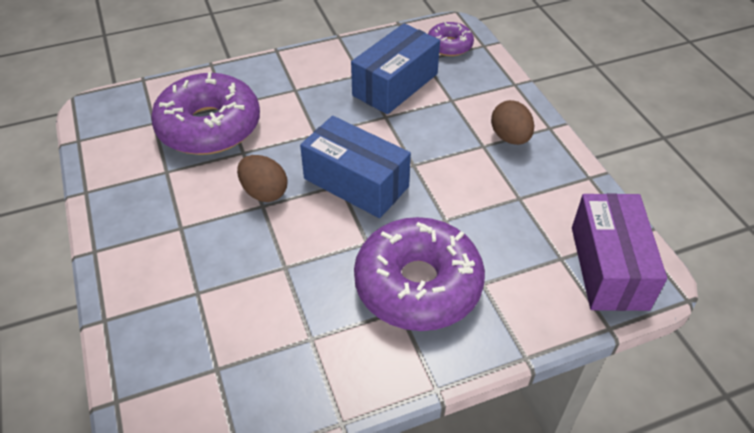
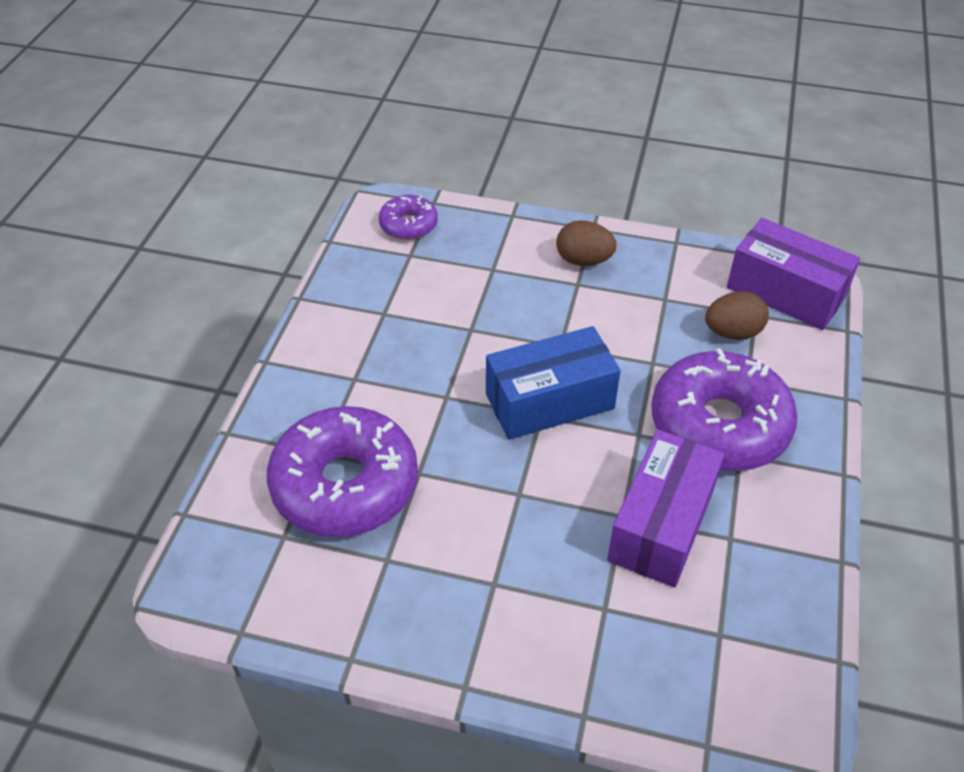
camera: 55 degrees left, 0 degrees up
(264, 192) = (500, 483): brown egg -> brown egg (732, 332)
(292, 292) = (661, 525): none -> purple box
(395, 84) = (428, 296): blue box -> none

